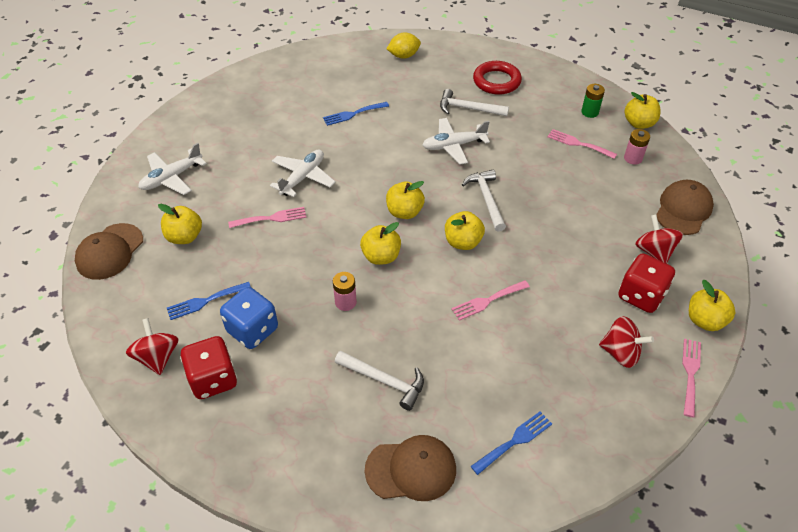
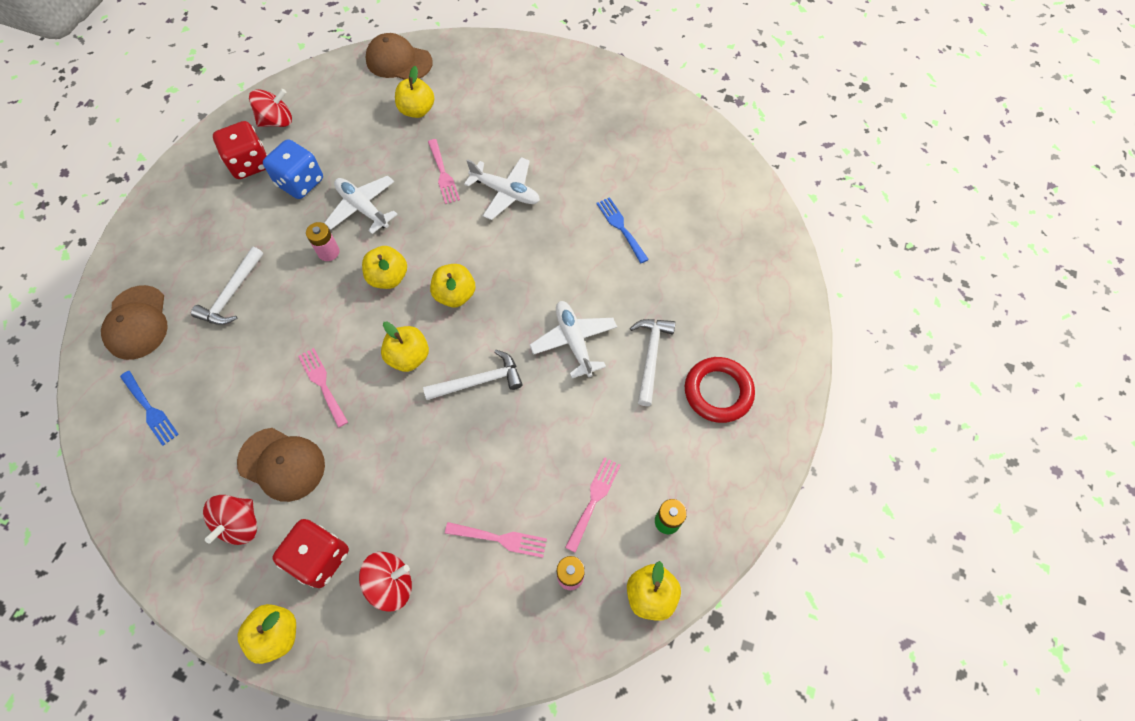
camera: 85 degrees right, 15 degrees up
(172, 178) = (498, 83): white plane -> white plane (363, 208)
(205, 301) = (336, 141): blue fork -> none
(404, 56) = (753, 272): yellow lemon -> none
(683, 210) = (468, 637): brown cap -> brown cap (282, 464)
(690, 373) = (204, 603): pink fork -> pink fork (501, 539)

